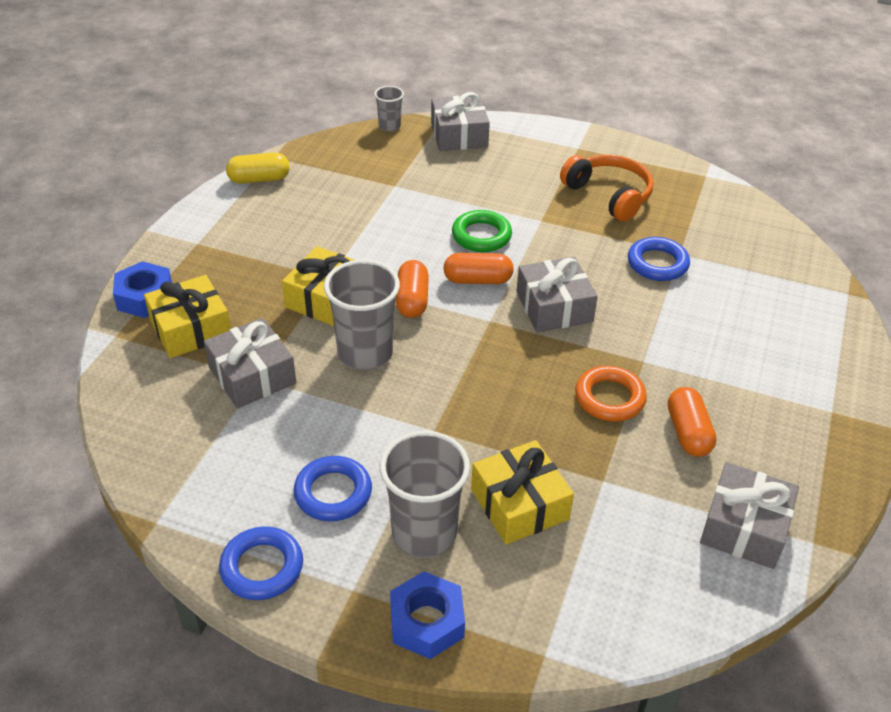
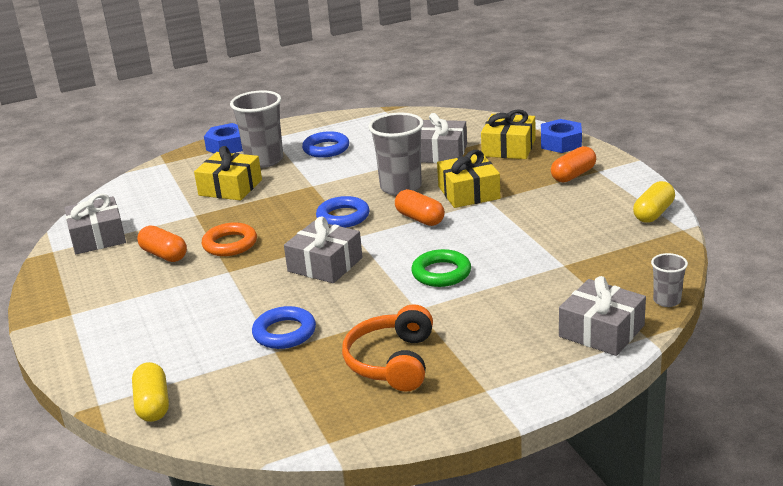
camera: 140 degrees right, 15 degrees down
(262, 567) = (319, 124): blue ring -> blue ring (343, 217)
(477, 280) = (398, 249): orange capsule -> orange capsule (573, 175)
(609, 195) = (392, 362): orange headphones -> orange headphones turned 90 degrees clockwise
(805, 267) = (153, 404): none -> yellow capsule

